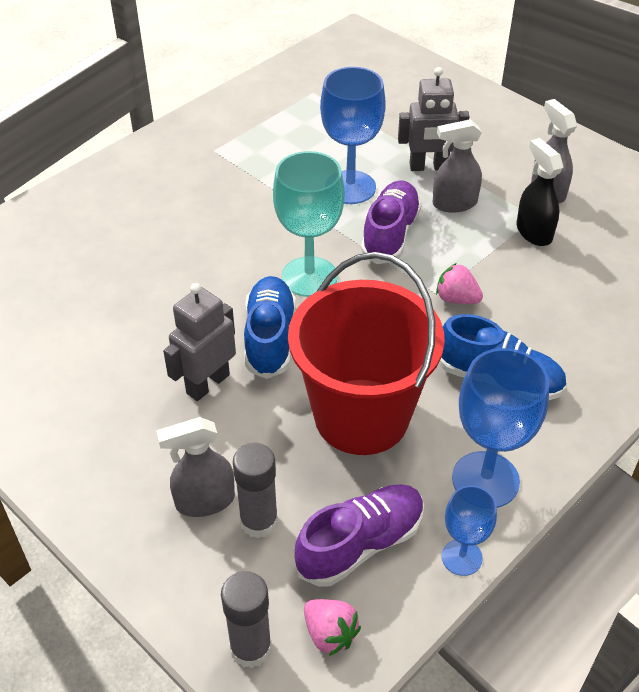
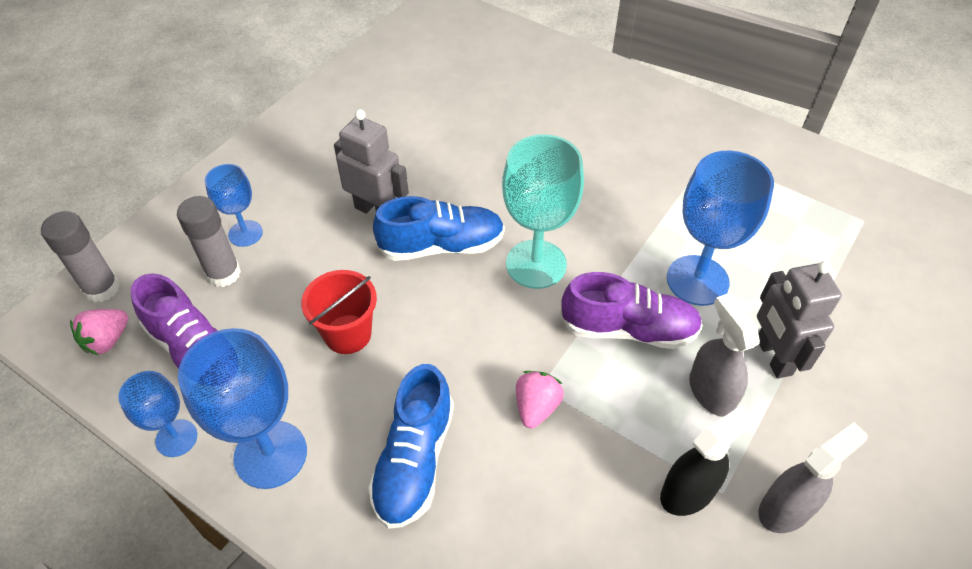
camera: 80 degrees right, 5 degrees up
(204, 501) = (245, 233): grey spray bottle -> blue goblet
(361, 416) = (348, 334): red bucket -> red bucket, size x0.48

